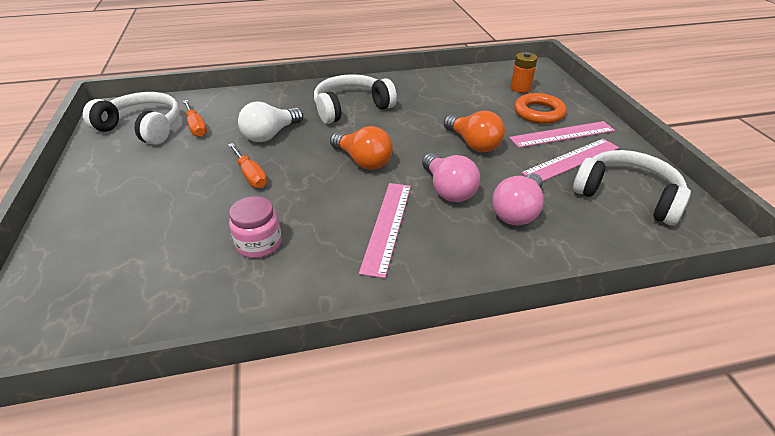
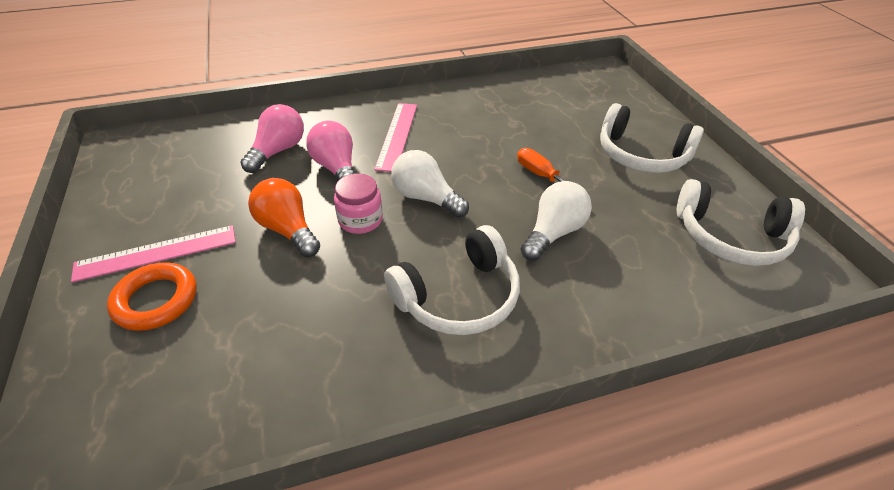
camera: 175 degrees right, 5 degrees up
(196, 127) = (662, 242): orange screwdriver -> none
(259, 243) = (497, 120): pink jar -> pink jar (360, 220)
(363, 161) = (426, 198): orange light bulb -> white light bulb
(520, 88) = (139, 377): orange battery -> none
(571, 160) = (180, 210): pink ruler -> none
(627, 196) = (159, 170): white headphones -> white headphones (641, 155)

